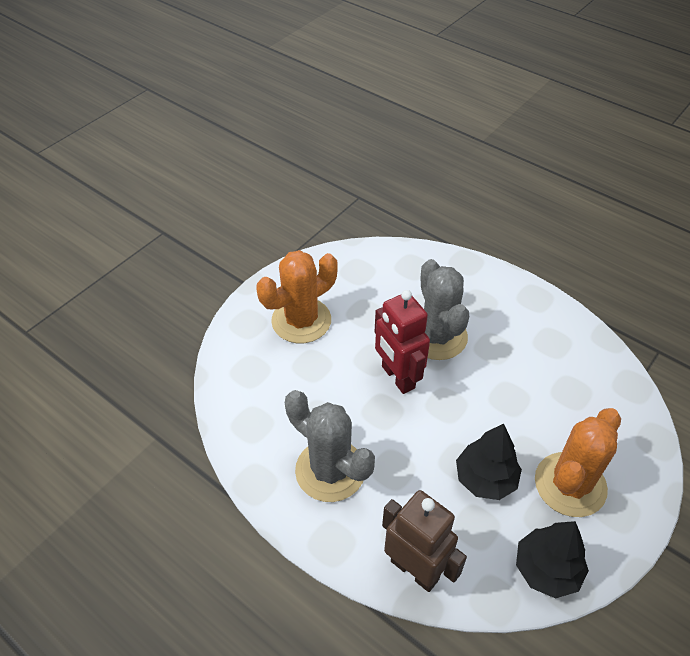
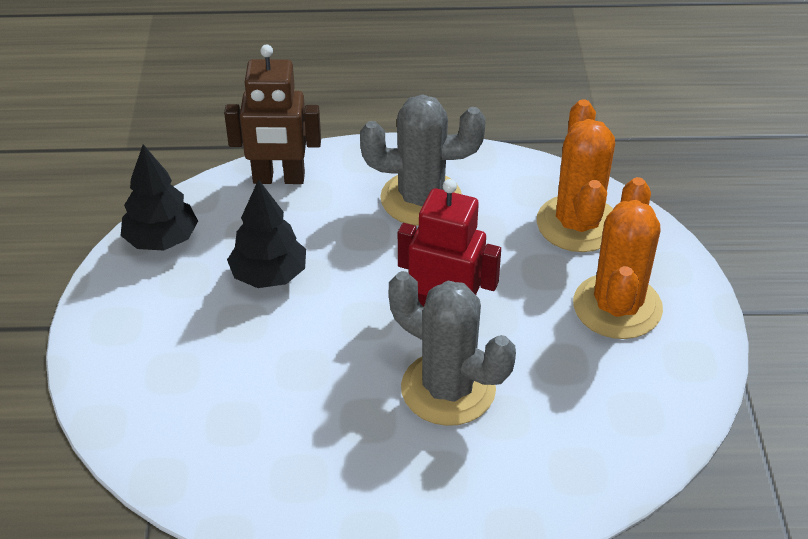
camera: 140 degrees right, 5 degrees down
(570, 484) = (178, 320): orange cactus -> orange cactus (577, 224)

